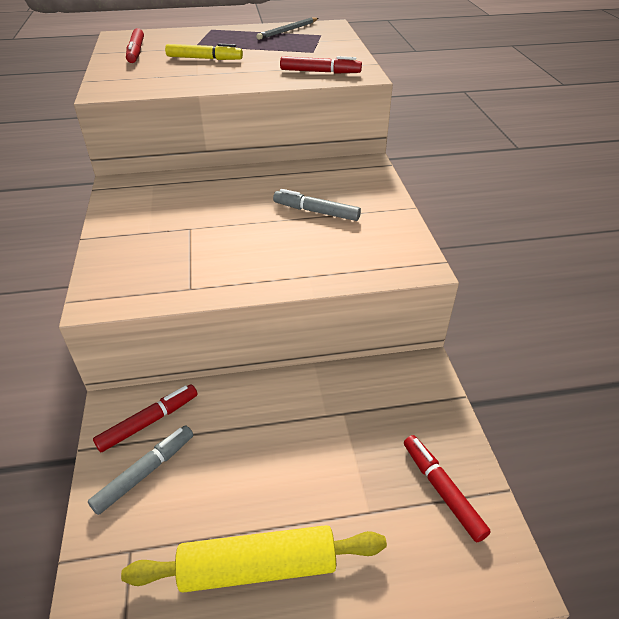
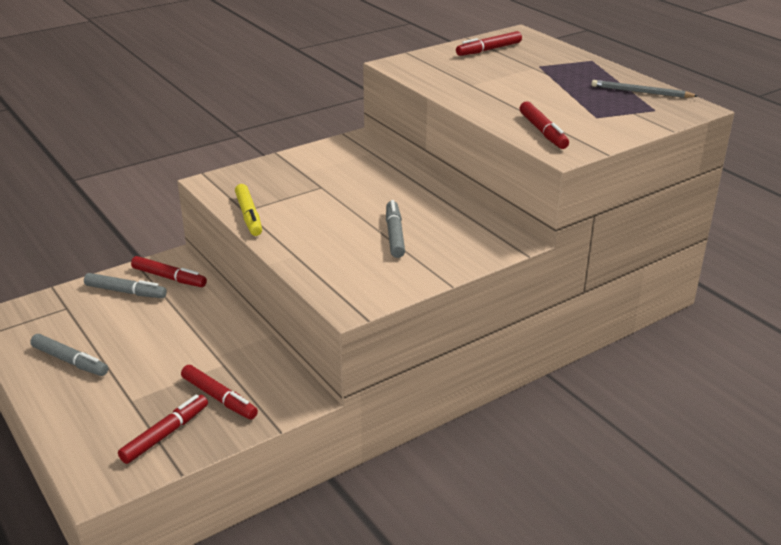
camera: 65 degrees right, 10 degrees down
(204, 59) = (509, 78): yellow marker -> yellow marker (249, 215)
(258, 567) = (70, 361): yellow rolling pin -> grey marker
(399, 429) = (219, 398): none -> red marker

